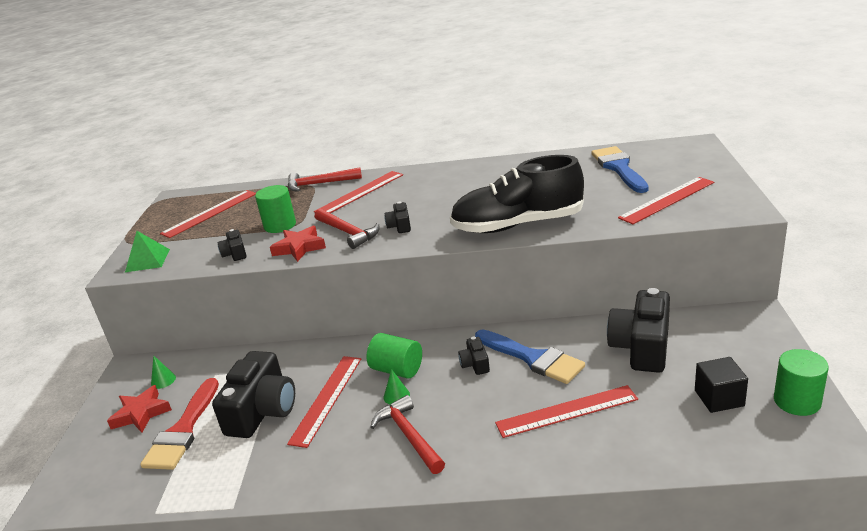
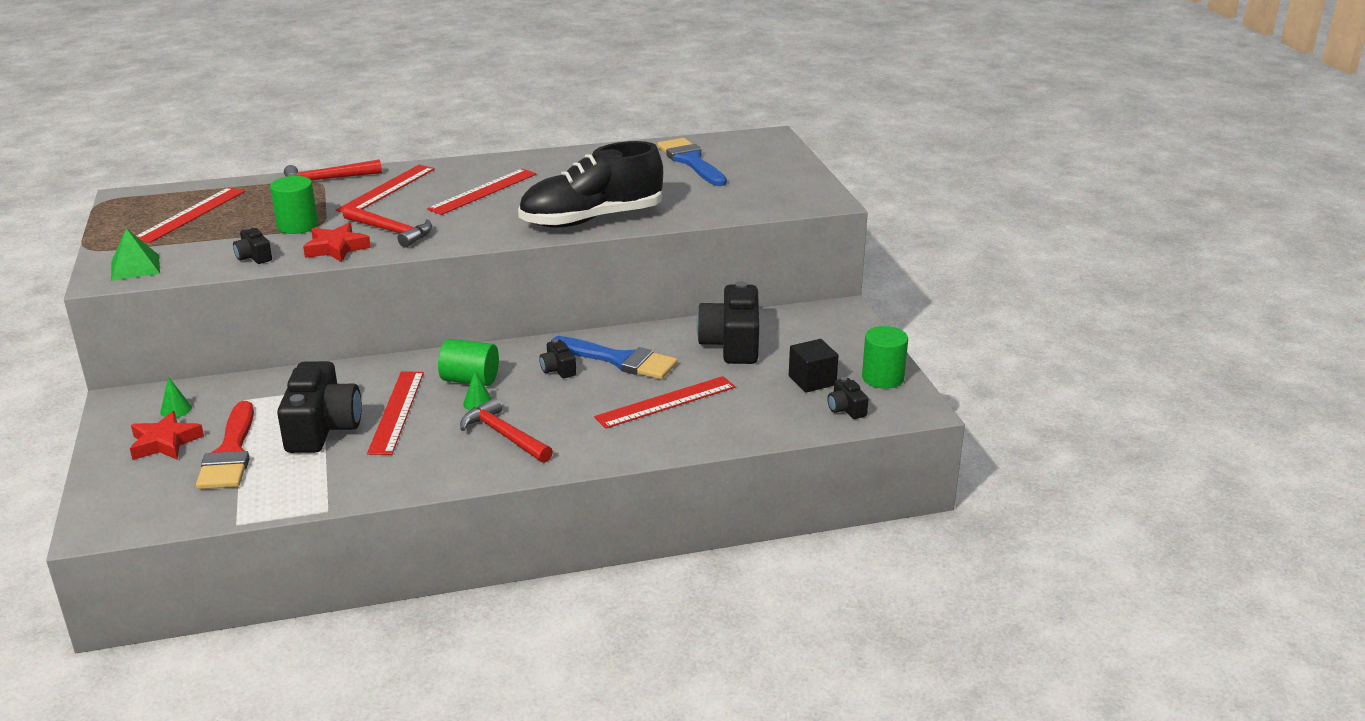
camera: 20 degrees left, 0 degrees up
(400, 226) = (453, 223): black camera -> black camera (846, 409)
(667, 200) = (748, 193): red ruler -> red ruler (483, 191)

